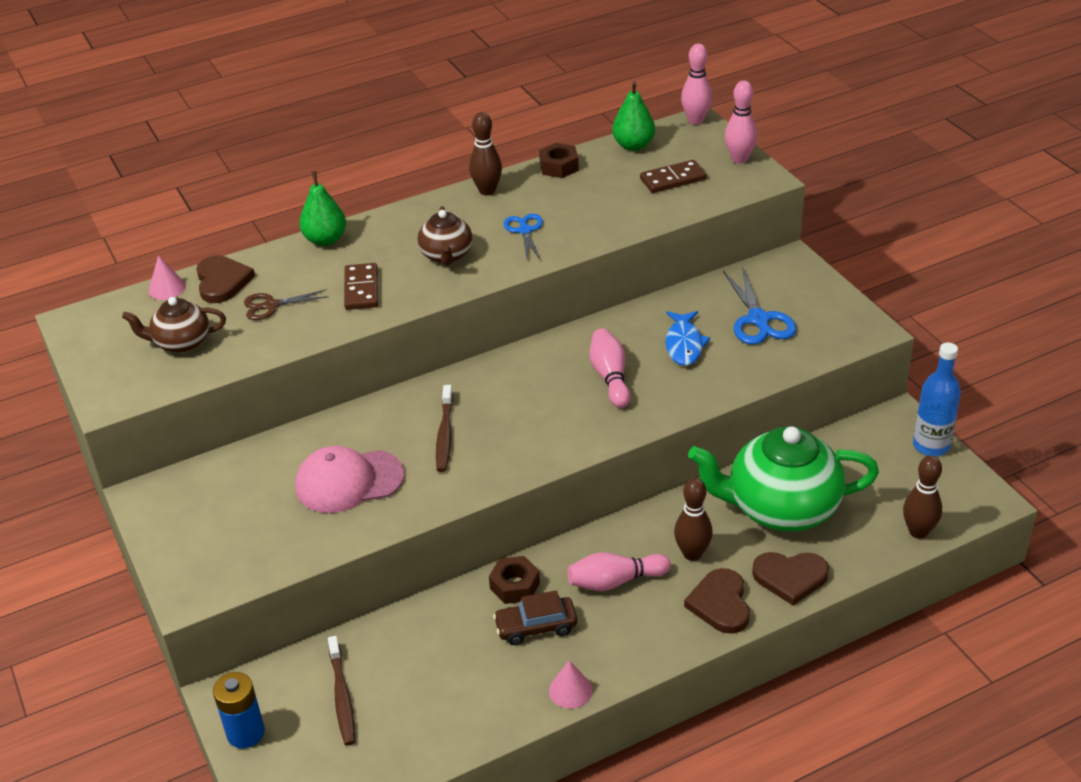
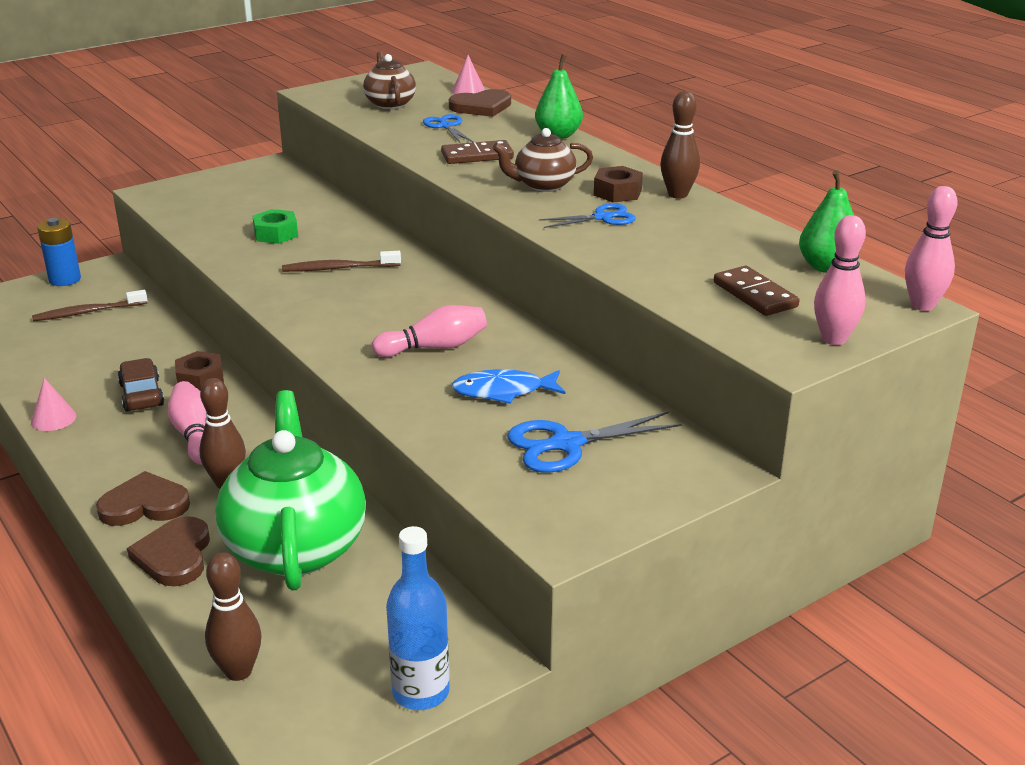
camera: 80 degrees right, 10 degrees down
(270, 306) = (446, 126): brown scissors -> blue scissors
(349, 481) = (276, 234): pink cap -> green nut
(559, 166) = (749, 227): brown nut -> brown nut (617, 192)

